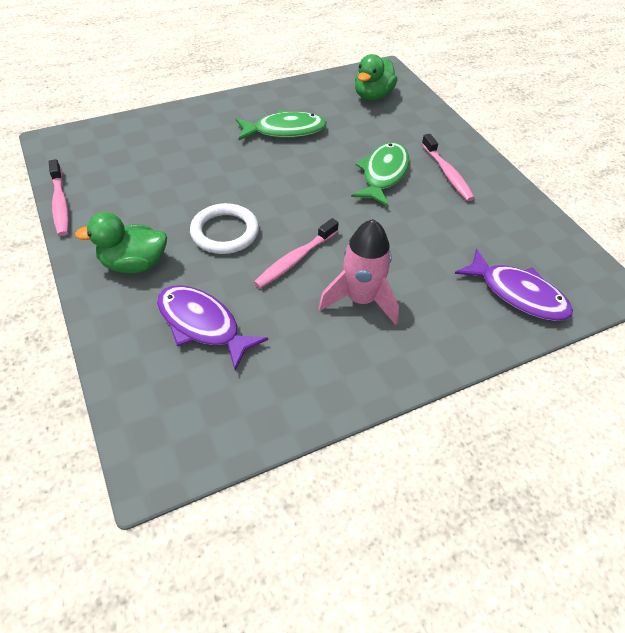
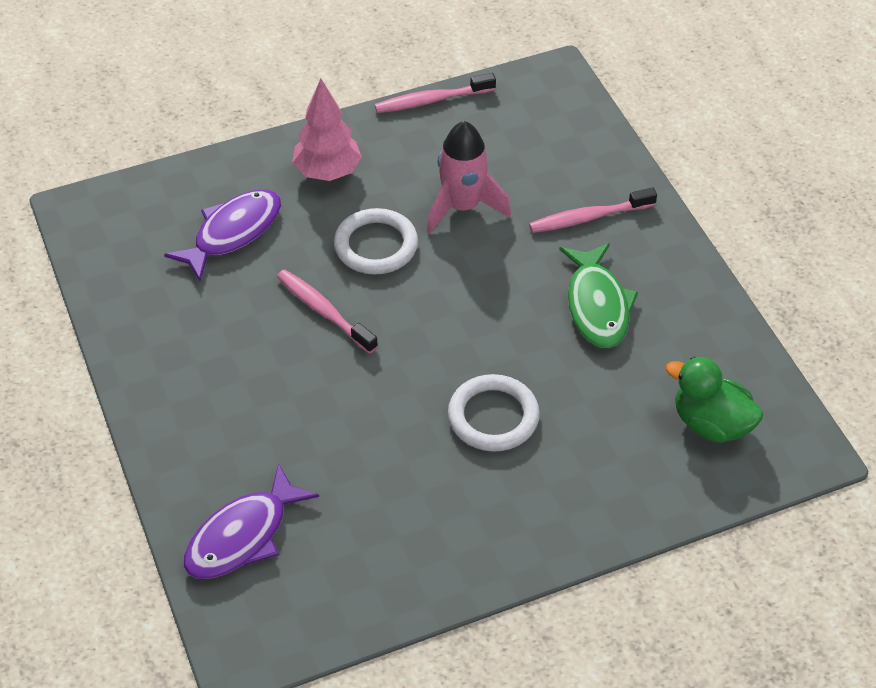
camera: 95 degrees right, 0 degrees up
(134, 264) = (327, 172): green duck -> pink tree
(361, 299) = (252, 370): pink rocket -> pink rocket (463, 207)
(383, 174) = (493, 417): green fish -> white ring
(447, 174) = (496, 499): pink toothbrush -> pink toothbrush (588, 218)

